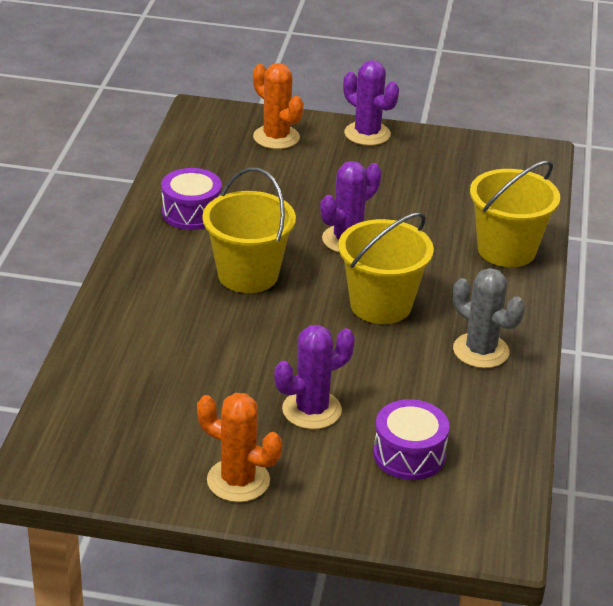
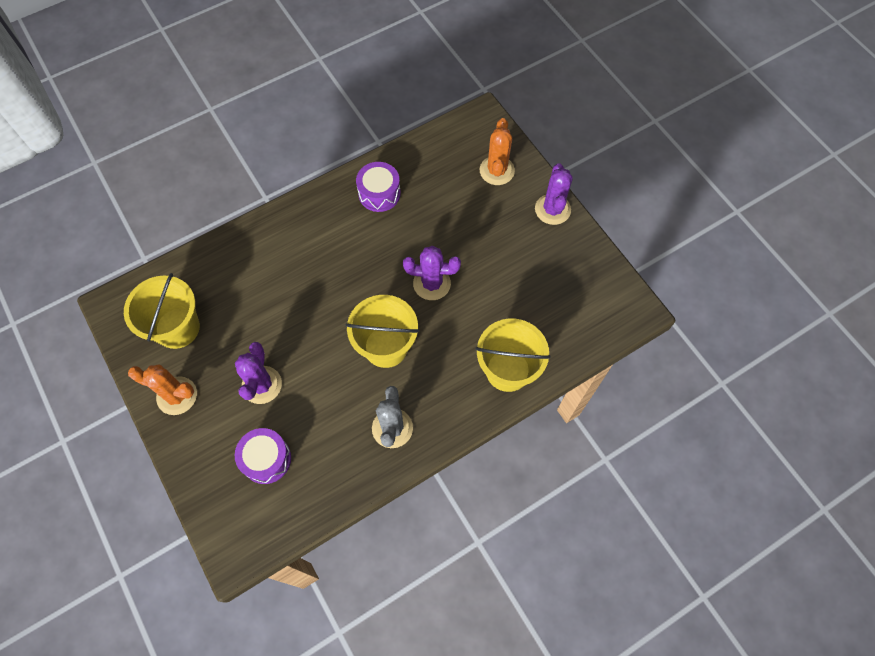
camera: 50 degrees right, 30 degrees up
(238, 480) = (177, 396): orange cactus -> orange cactus turned 60 degrees counterclockwise
(248, 275) = (349, 264): yellow bucket -> yellow bucket (177, 328)
(311, 410) = (262, 385): purple cactus -> purple cactus turned 75 degrees clockwise

